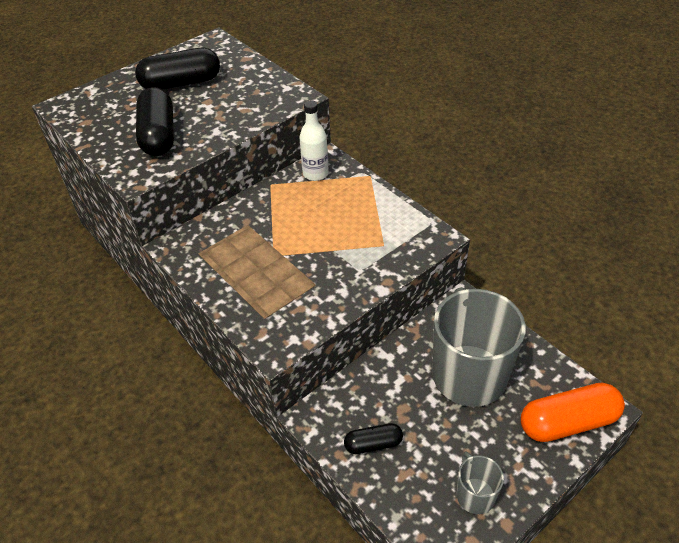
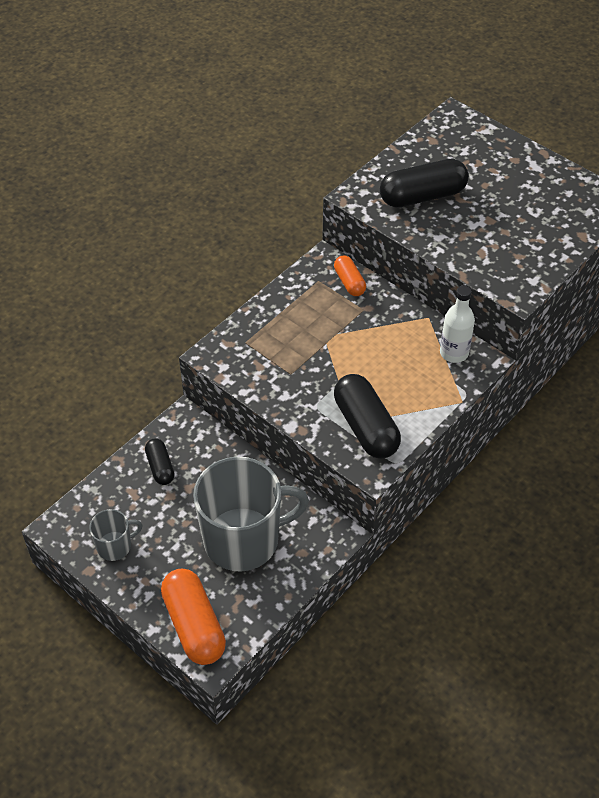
camera: 80 degrees right, 5 degrees up
(181, 83) = (517, 193): black capsule -> black capsule (366, 427)
(209, 231) = (349, 282): none -> orange capsule

